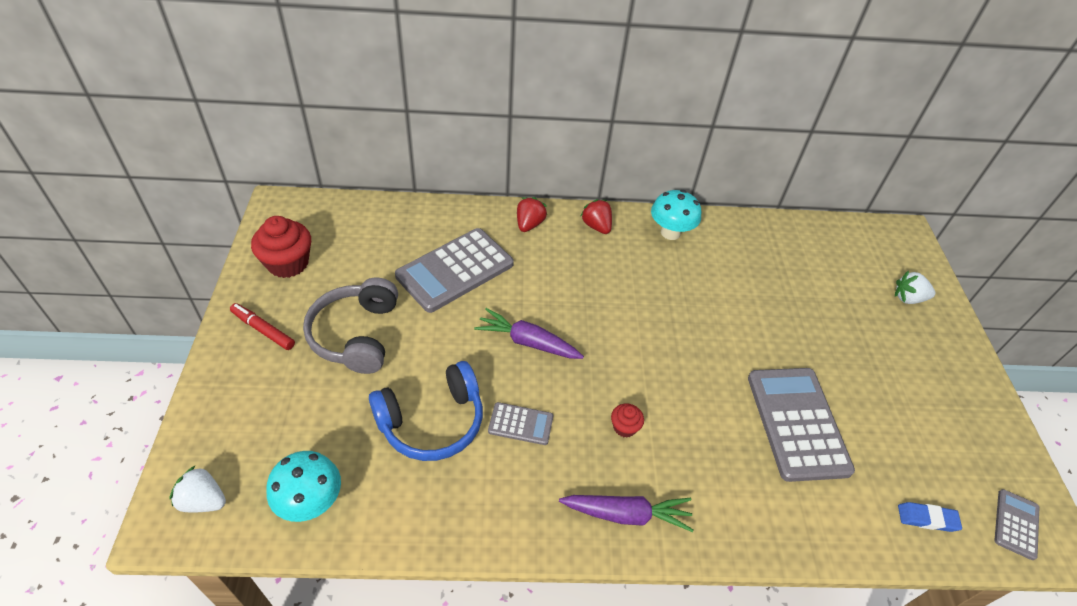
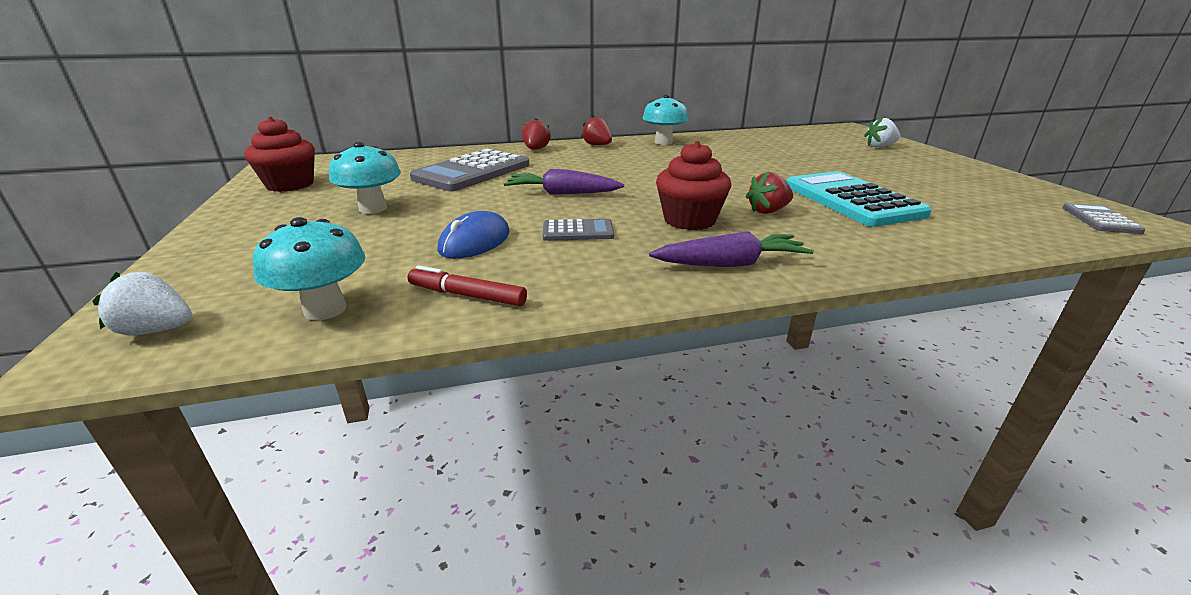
camera: 10 degrees left, 20 degrees down
(263, 330) = (259, 217): red marker -> red marker (467, 295)
(356, 335) = (373, 208): grey headphones -> turquoise mushroom
(432, 421) = (475, 241): blue headphones -> blue mouse
(624, 427) = (689, 220): red cupcake -> red cupcake, size x1.99
(704, 426) = (768, 211): none -> red strawberry
(797, 423) = (851, 200): grey calculator -> turquoise calculator
(927, 518) = (1023, 227): blue eraser -> none

